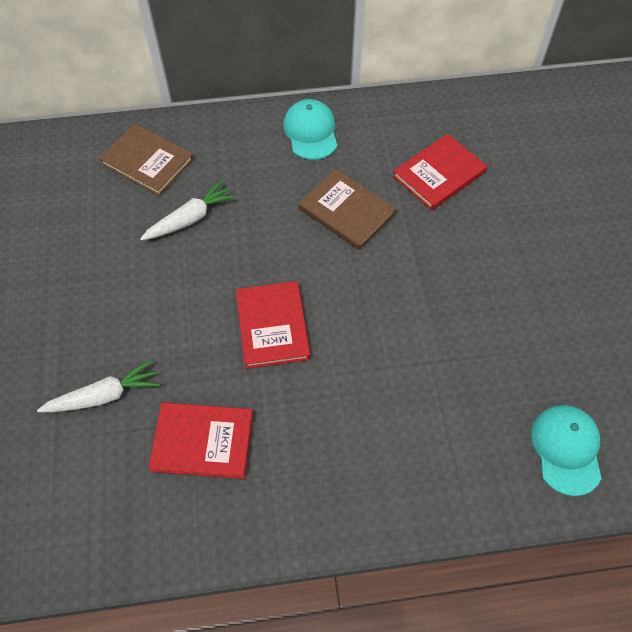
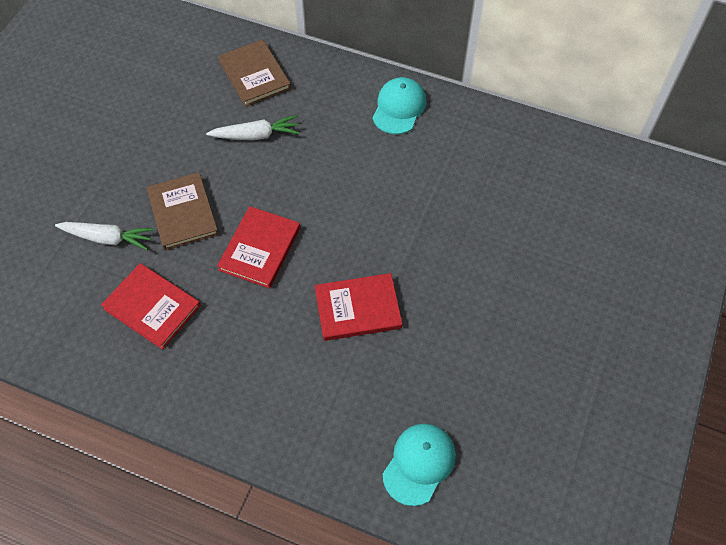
camera: 30 degrees right, 0 degrees up
(346, 211) = (381, 187): brown book -> brown book (183, 213)
(439, 174) = (481, 192): red book -> red book (358, 309)

